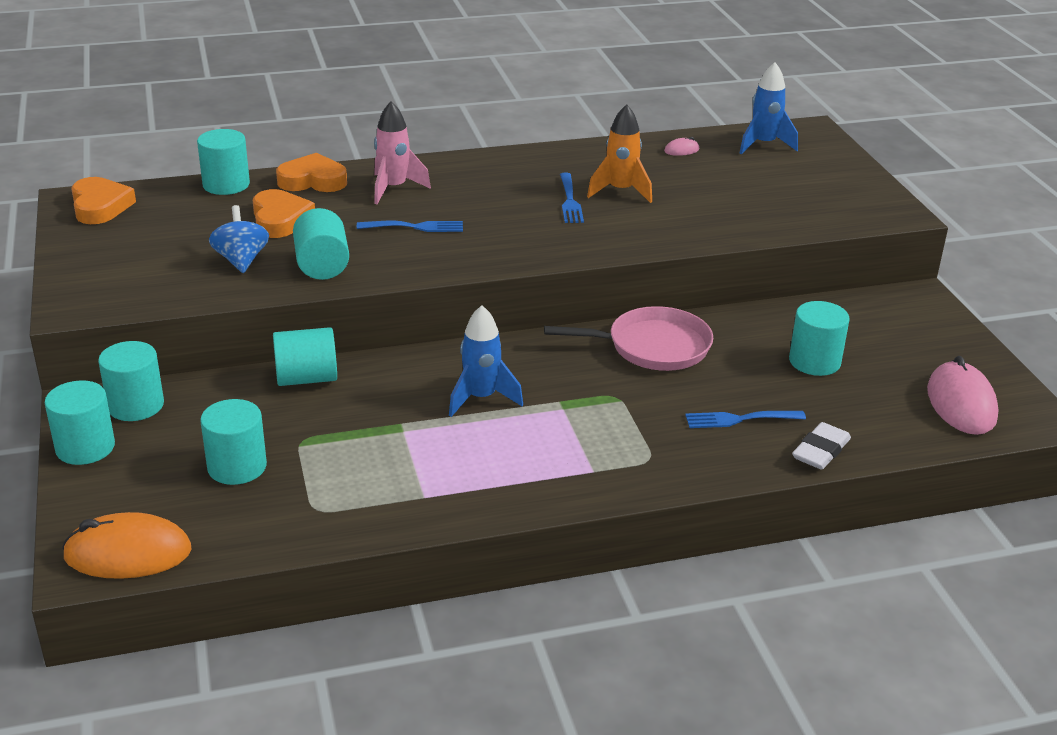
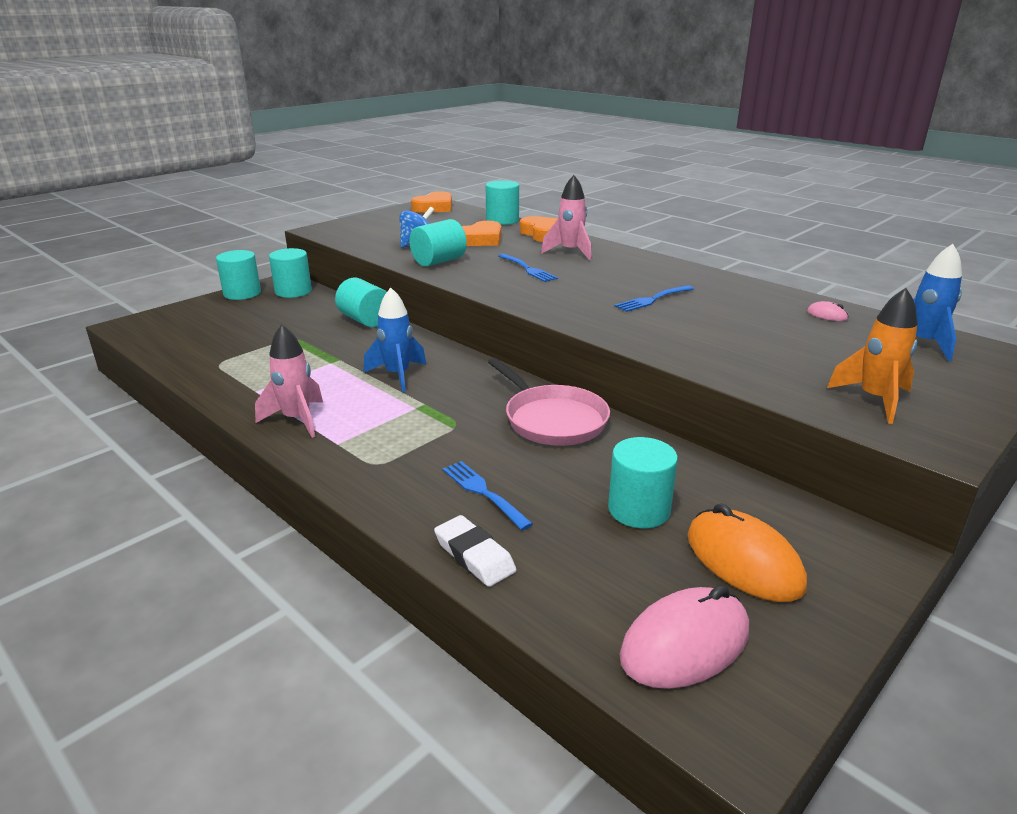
camera: 60 degrees right, 5 degrees down
(128, 553) = (145, 331): orange mouse -> orange mouse (743, 561)
(237, 467) = (250, 330): turquoise cylinder -> none
(521, 484) = (297, 420): none -> pink rocket
(620, 191) = (703, 311): orange rocket -> orange rocket (874, 400)
(820, 451) = (474, 555): white eraser -> white eraser turned 45 degrees clockwise

